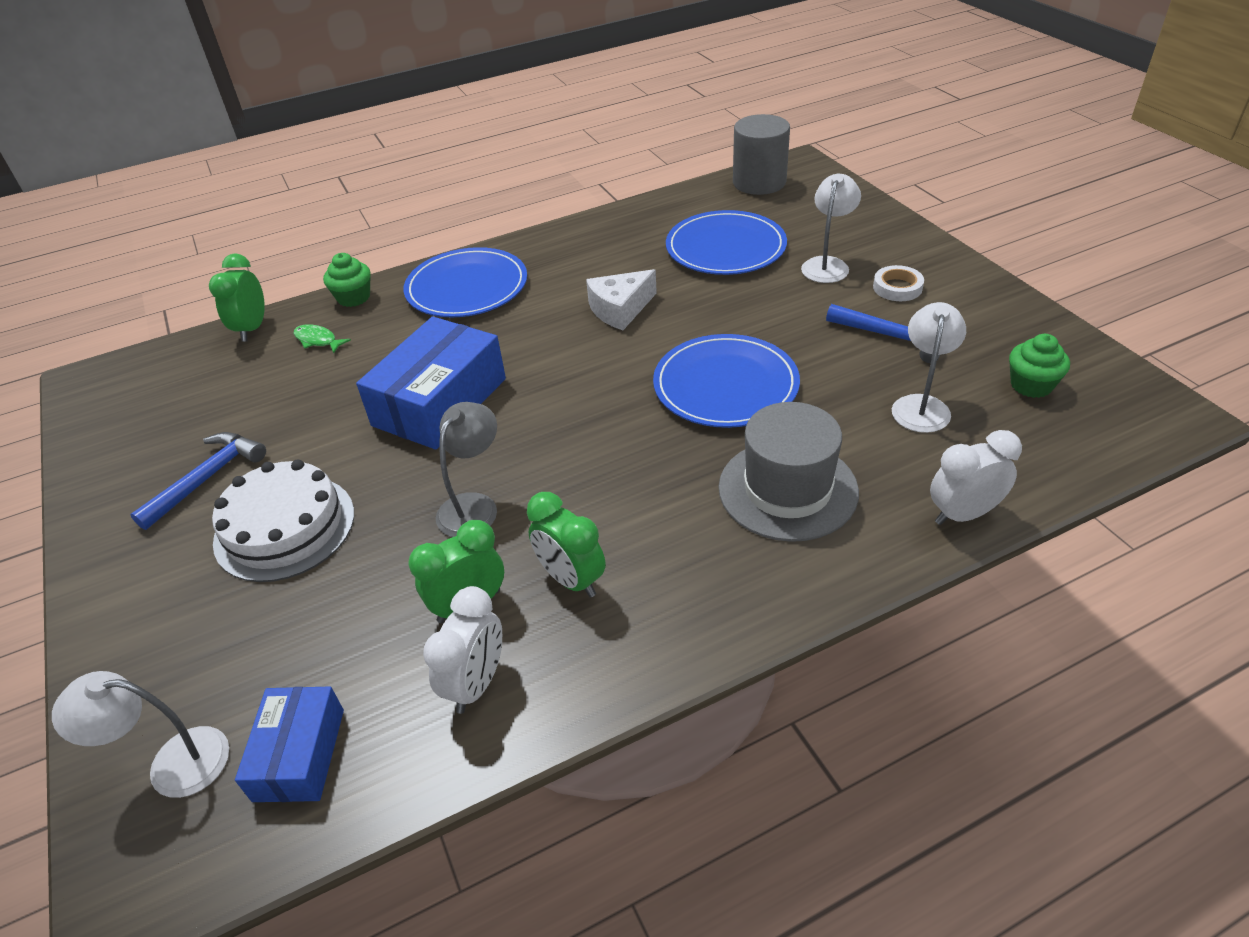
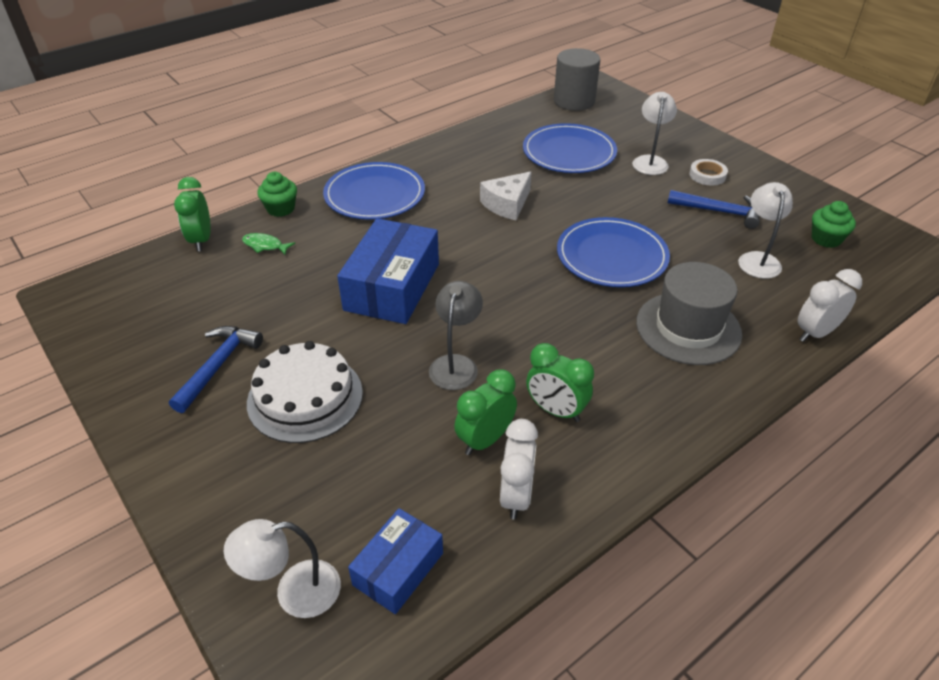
camera: 15 degrees left, 0 degrees up
(299, 754) = (398, 569): blue box -> blue box turned 45 degrees clockwise

